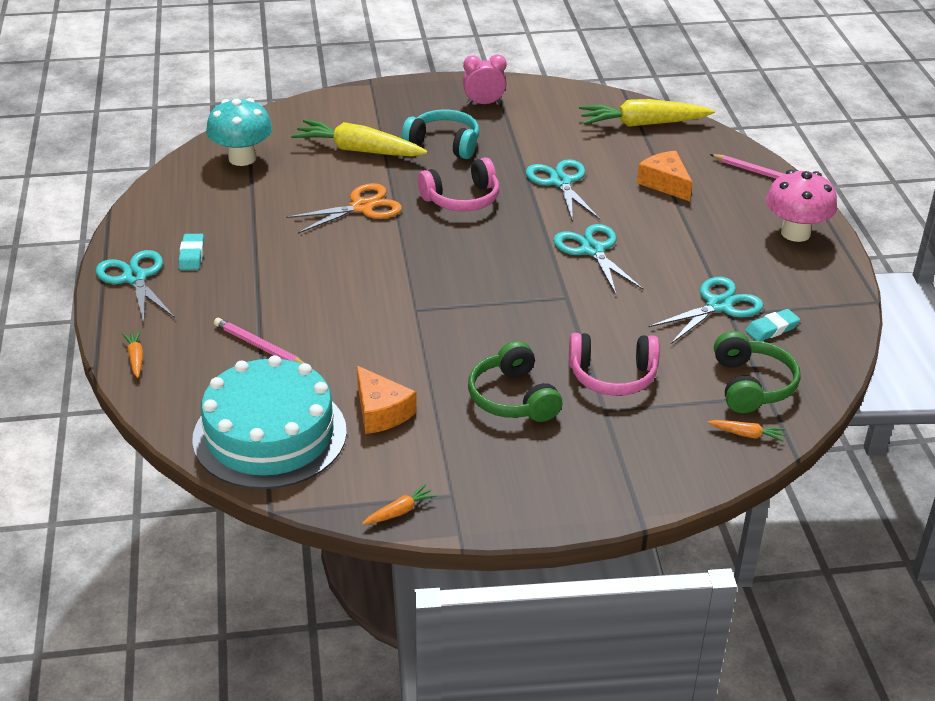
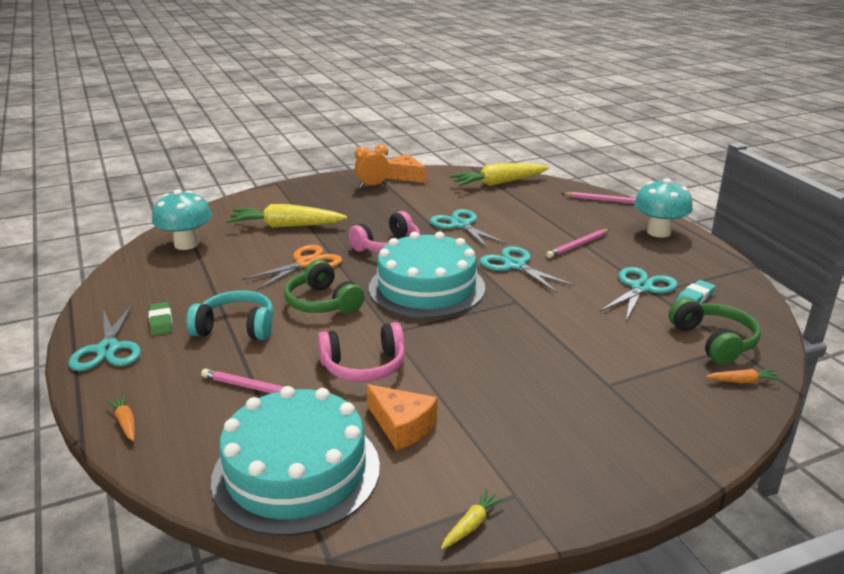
camera: 15 degrees left, 10 degrees down
(135, 278) = (108, 349): turquoise scissors -> turquoise scissors turned 150 degrees counterclockwise
(192, 255) = (161, 322): turquoise eraser -> green eraser
(399, 511) = (471, 525): orange carrot -> yellow carrot
(444, 144) = (354, 213): turquoise headphones -> turquoise headphones (236, 327)
(478, 262) = (427, 287): none -> turquoise cake
(484, 103) = (372, 186): pink clock -> orange clock
(513, 398) = (520, 389): green headphones -> green headphones (322, 303)
(612, 376) = (595, 355): pink headphones -> pink headphones (364, 366)
(665, 183) = (540, 215): orange cheese -> orange cheese (405, 176)
(683, 235) = (578, 245): none -> pink pencil
(795, 233) = (658, 232): pink mushroom -> turquoise mushroom

